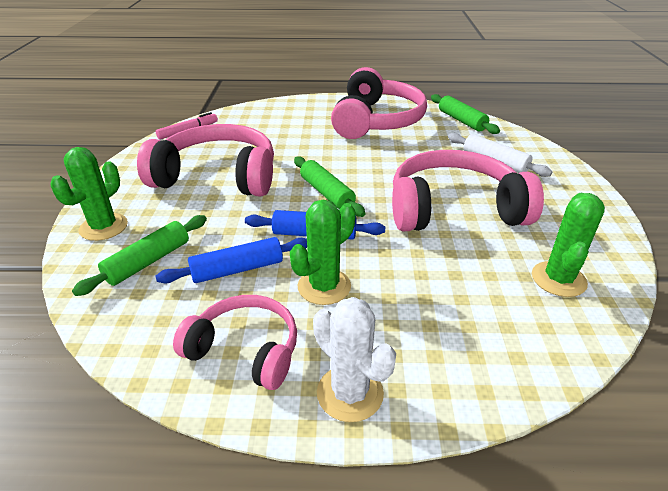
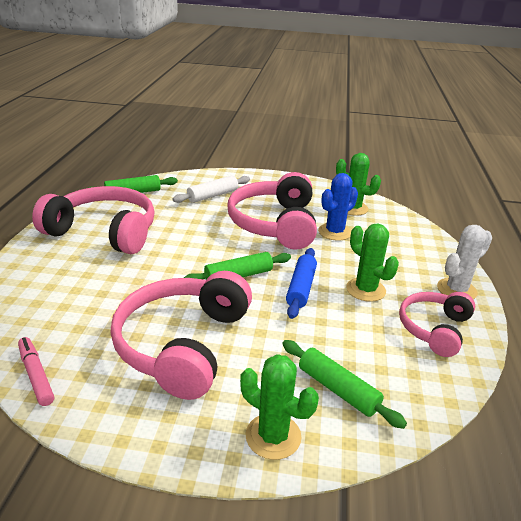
camera: 85 degrees left, 5 degrees down
(237, 269) = (348, 331): blue rolling pin -> none
(464, 260) = (334, 232): none -> blue cactus

